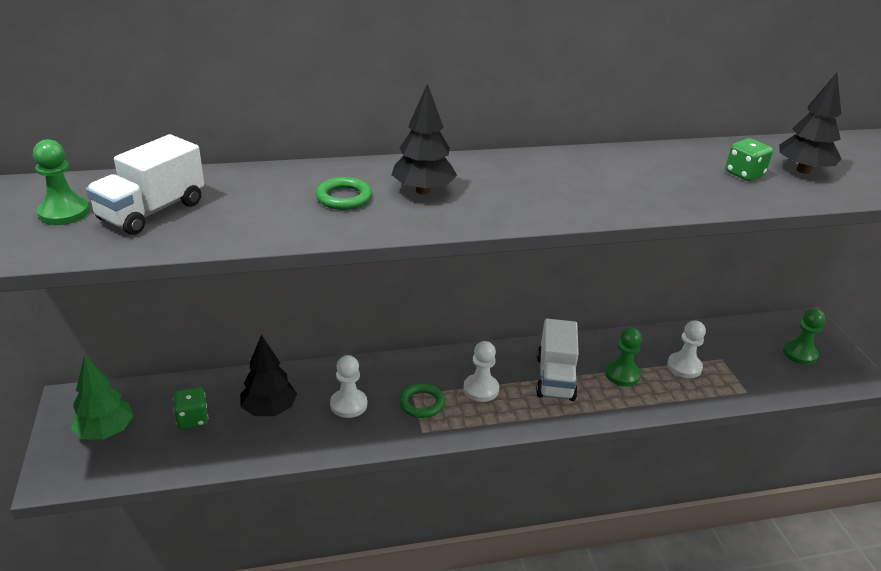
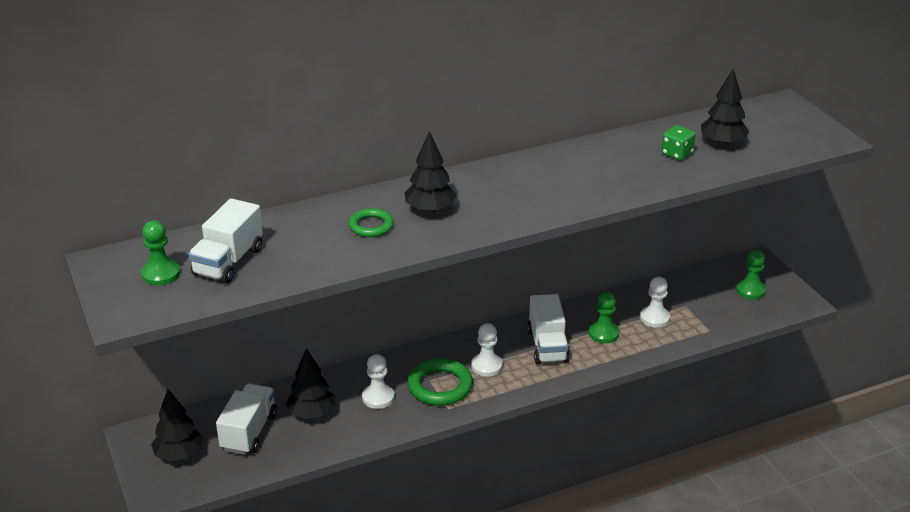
camera: 10 degrees left, 0 degrees up
(105, 431) = (179, 455): green tree -> black tree
(192, 419) = (249, 432): green dice -> white truck
(421, 403) = (440, 386): green ring -> green ring, size x1.62

